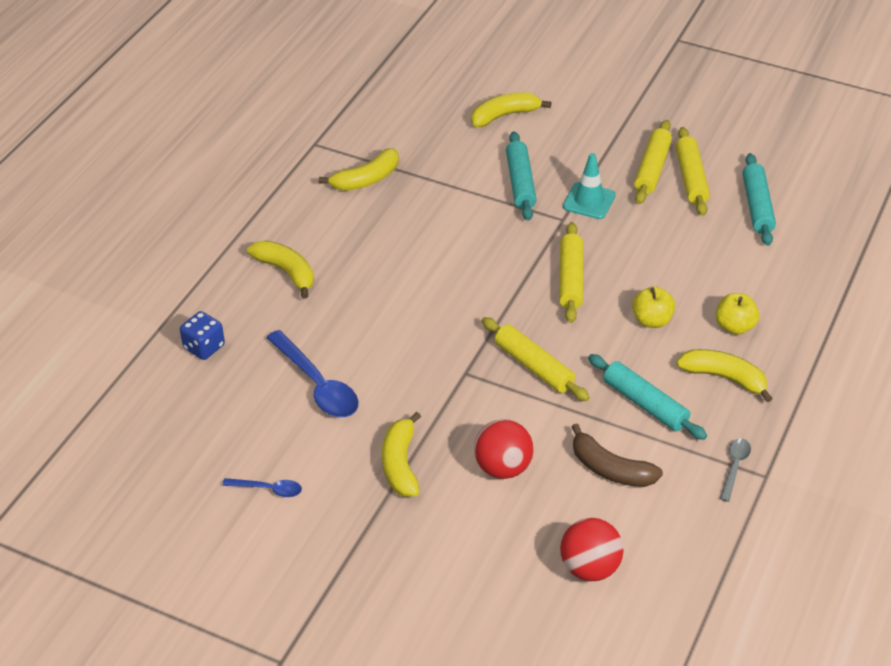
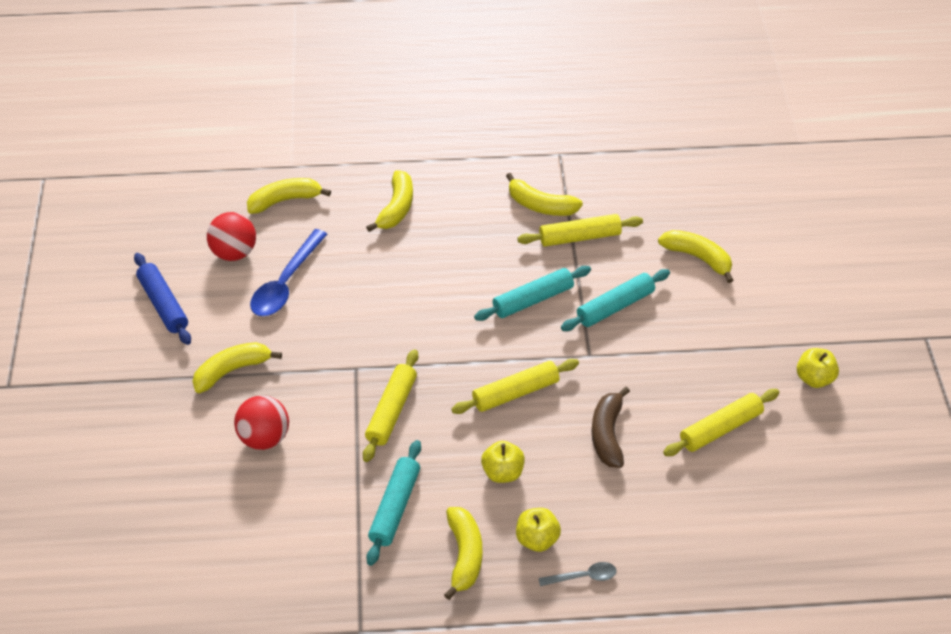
camera: 60 degrees right, 5 degrees up
(204, 347) = (284, 200): blue dice -> yellow banana
(268, 489) = (163, 304): blue spoon -> blue rolling pin
(589, 201) = (628, 364): turquoise traffic cone -> none
(590, 568) = (188, 540): red ball -> red ball (234, 252)
(611, 469) = (304, 512): brown banana -> brown banana (607, 434)
(652, 169) = (710, 393): yellow rolling pin -> yellow rolling pin (579, 237)
(676, 109) = (814, 378): none -> yellow apple
(734, 467) = (357, 603): grey spoon -> grey spoon (583, 576)
(757, 206) = (720, 496): turquoise rolling pin -> turquoise rolling pin (533, 300)

